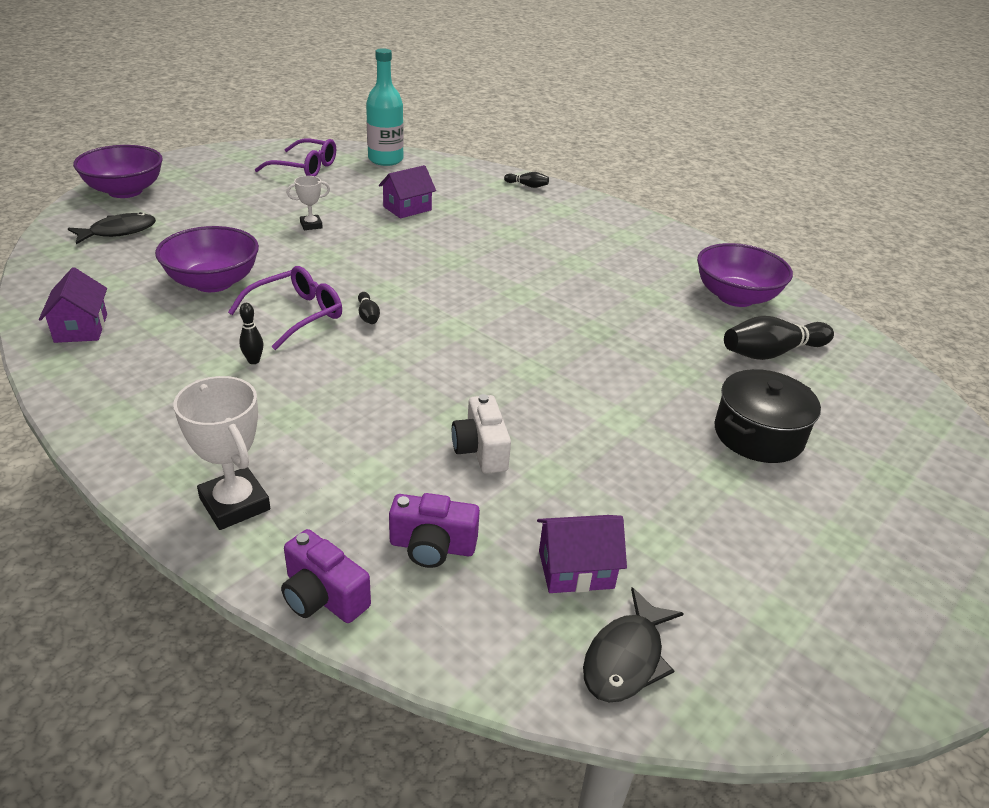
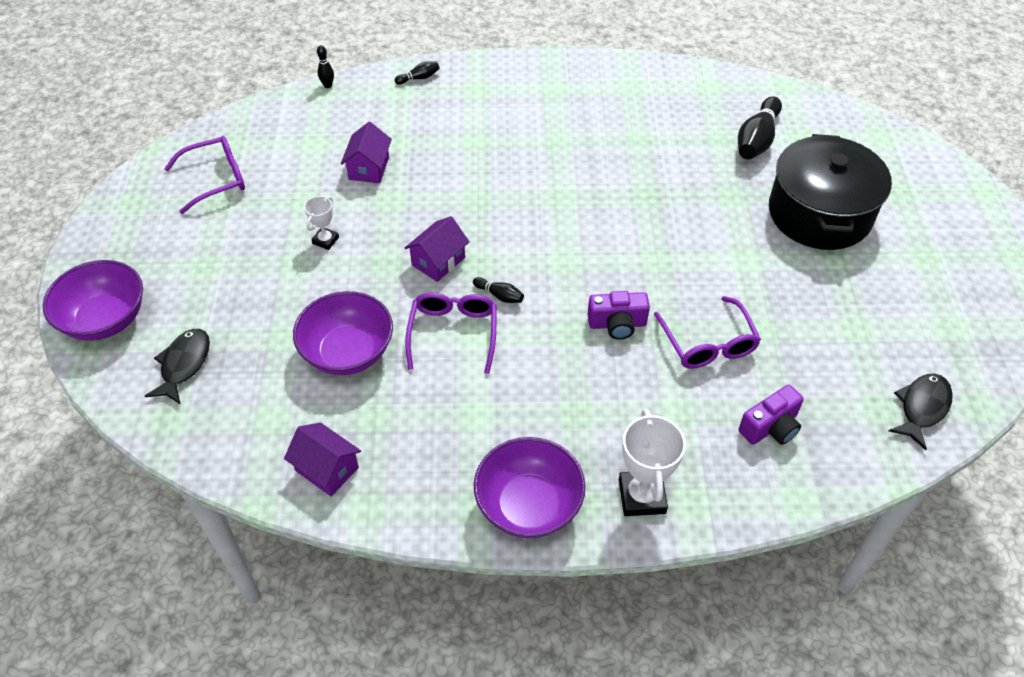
camera: 40 degrees left, 15 degrees up
(235, 504) = (642, 496): white trophy -> white trophy turned 75 degrees clockwise
(254, 361) = (488, 393): black bowling pin -> black bowling pin (328, 85)
(323, 596) = (764, 503): purple camera -> purple camera (617, 324)
(385, 160) = (267, 122): turquoise bottle -> none
(481, 450) = (708, 344): white camera -> purple glasses
(576, 569) = (846, 379): purple house -> purple house (438, 261)
(626, 658) = (922, 408): black fish -> black fish turned 135 degrees counterclockwise
(735, 297) = (685, 103): purple bowl -> purple bowl (528, 505)
(758, 434) = (819, 213): black pot -> black pot, size x1.55

